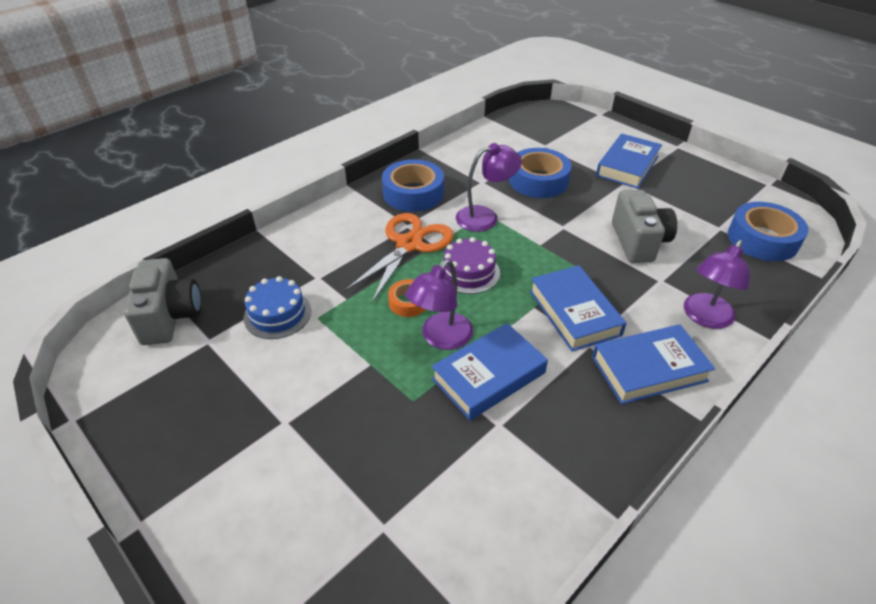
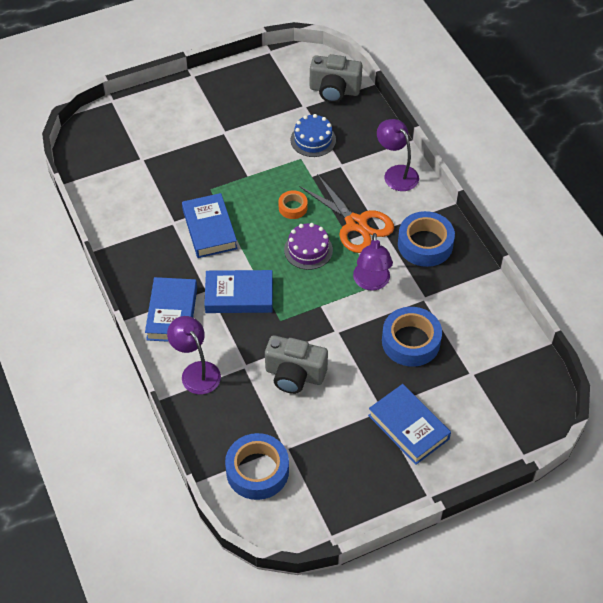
camera: 110 degrees right, 10 degrees up
(441, 338) = (251, 215): purple lamp -> purple lamp (396, 173)

